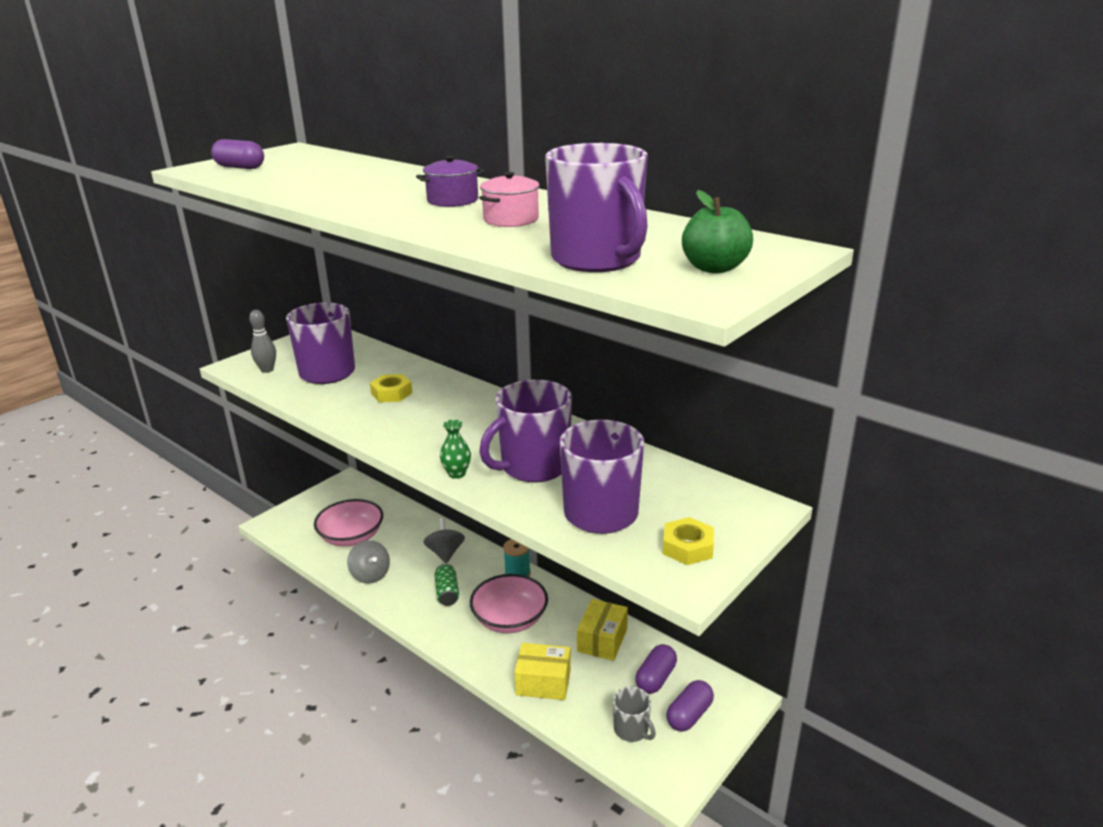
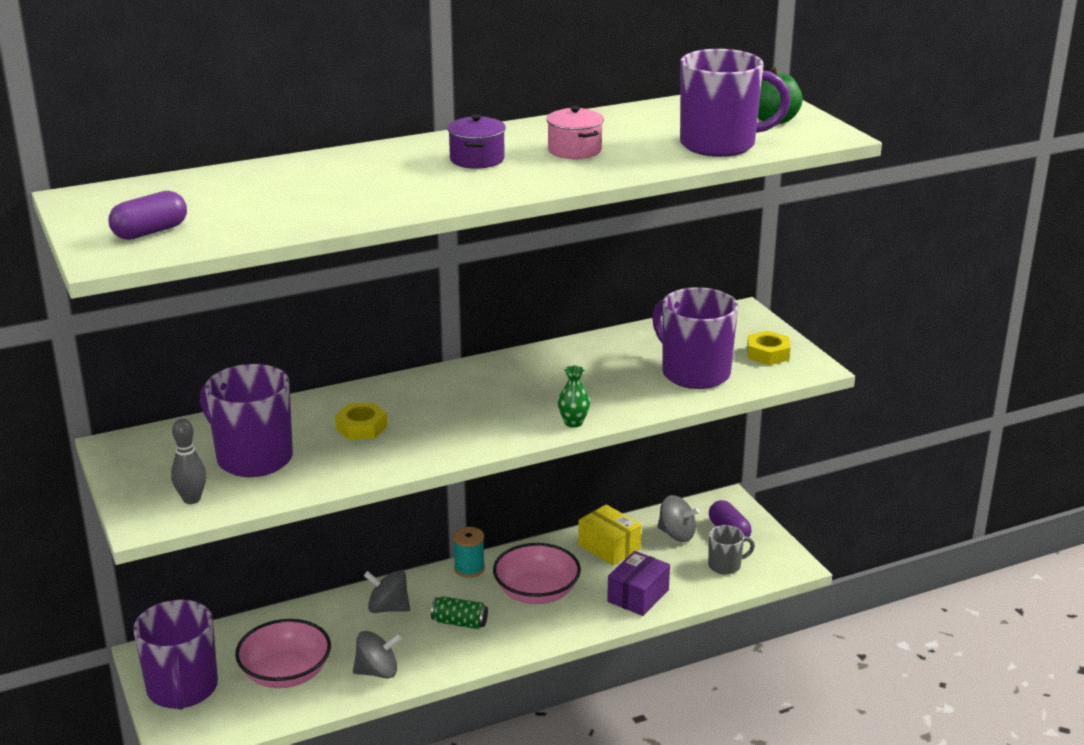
camera: 65 degrees left, 0 degrees up
(533, 467) = (596, 385): purple mug -> purple mug (182, 689)
(543, 682) = (638, 596): yellow box -> purple box
(655, 678) = (676, 534): purple capsule -> grey spinning top

